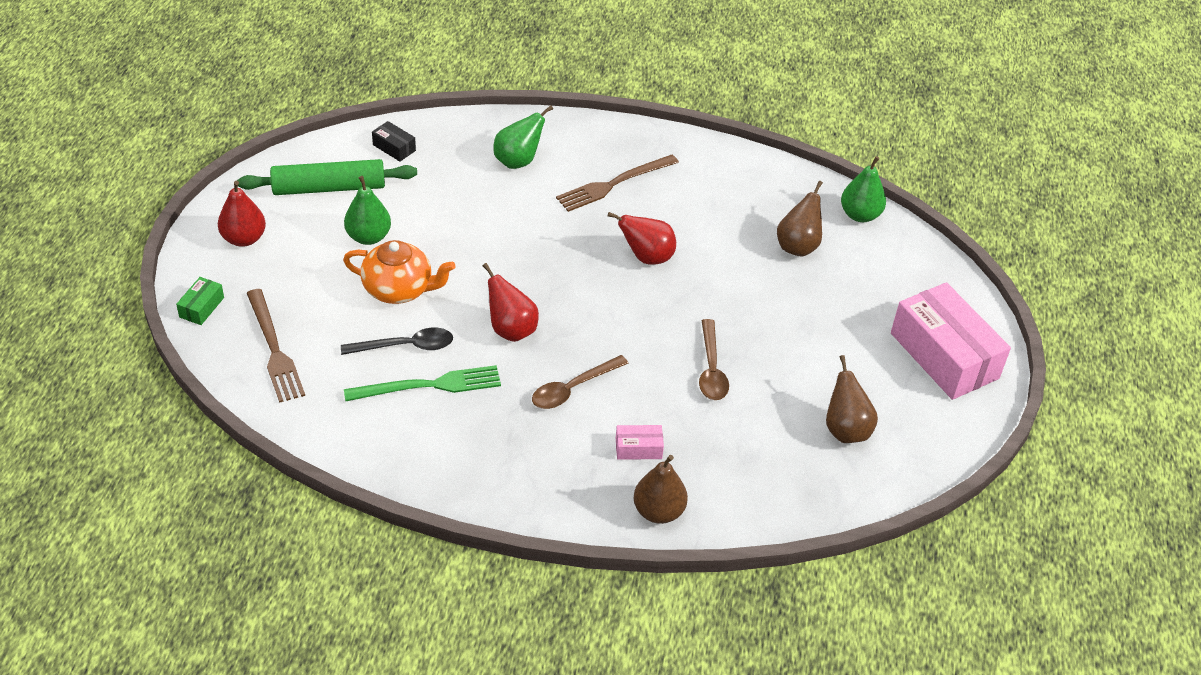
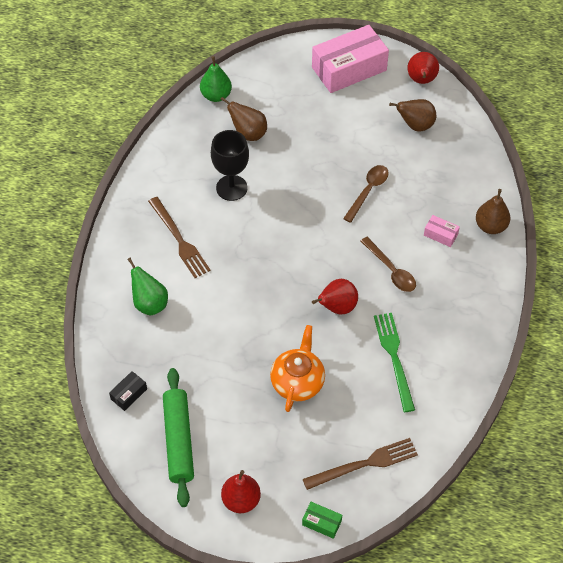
camera: 85 degrees left, 10 degrees up
(368, 237) = (239, 406): green pear -> none
(406, 346) = (357, 374): black spoon -> none
(638, 448) = (440, 235): pink box -> pink box turned 60 degrees counterclockwise
(647, 257) = (260, 222): red pear -> red pear (421, 80)
(701, 230) = (231, 188): none -> black goblet
(711, 369) = (368, 191): brown spoon -> brown spoon turned 60 degrees counterclockwise

